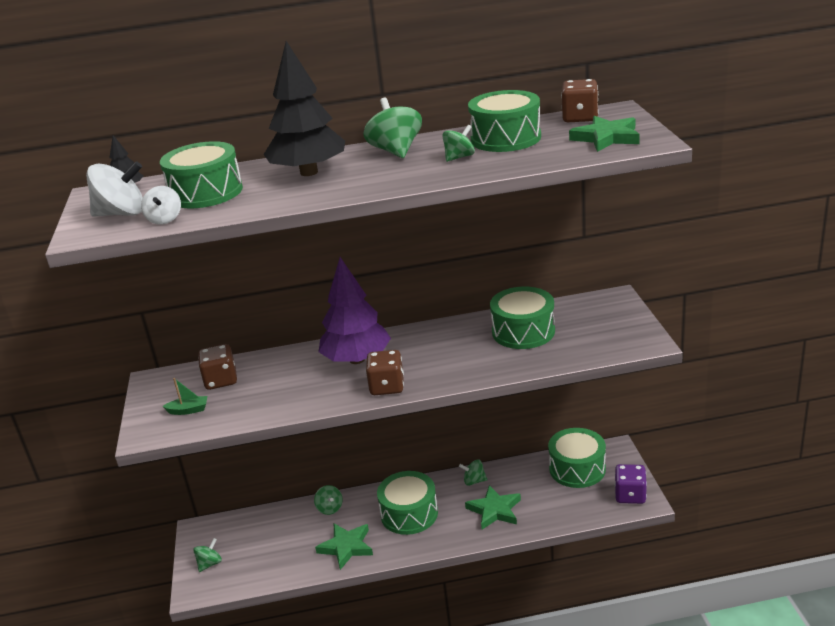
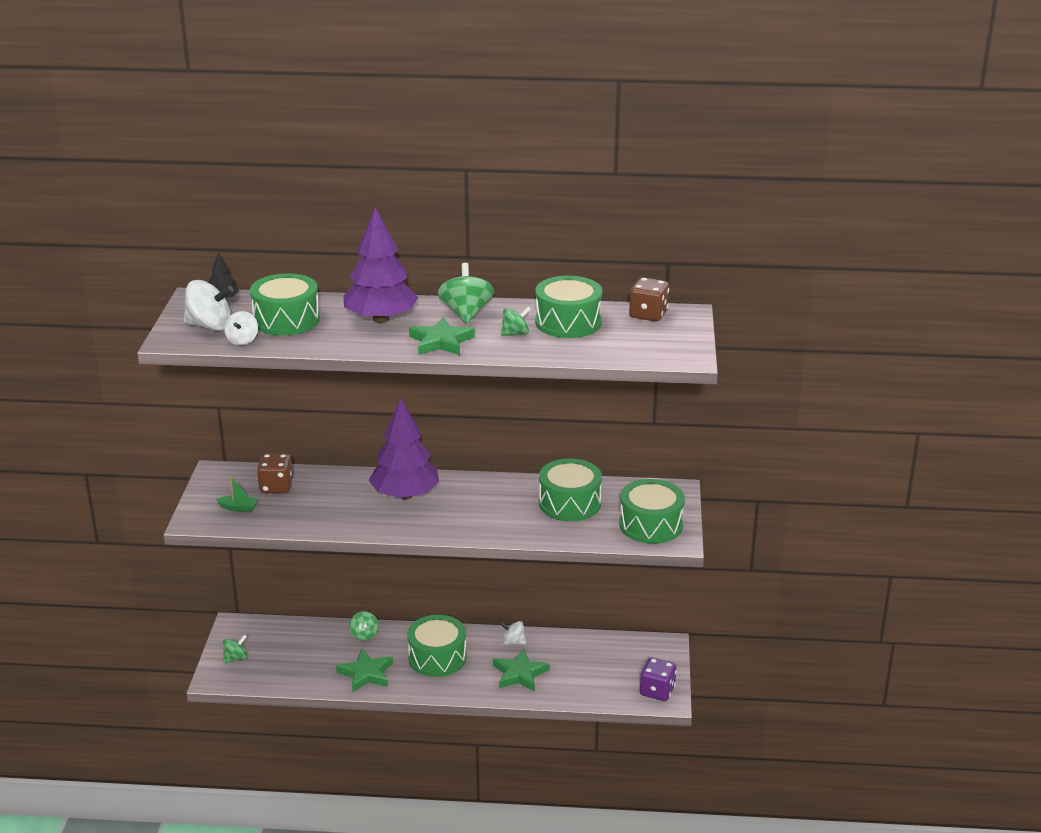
camera: 10 degrees right, 0 degrees up
(309, 172) = (381, 319): black tree -> purple tree
(387, 386) = (420, 527): brown dice -> none
(474, 481) = (513, 642): green spinning top -> white spinning top
(577, 469) = (619, 654): green drum -> green drum (651, 525)
(606, 138) = (653, 343): green star -> green star (441, 341)

